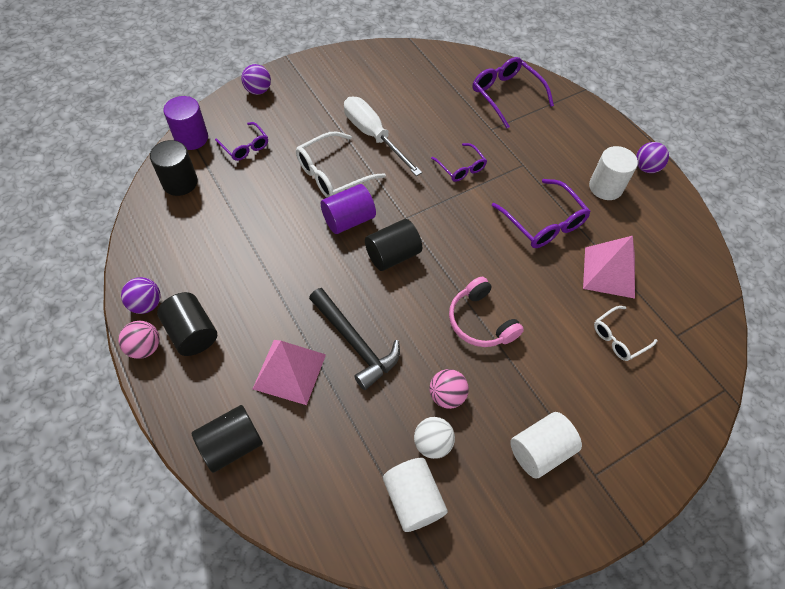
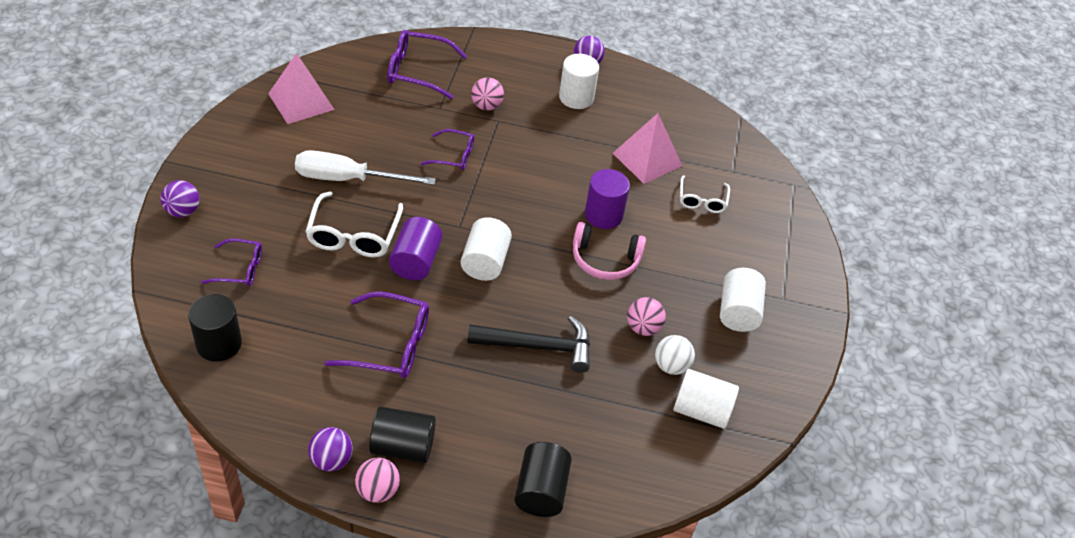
camera: 50 degrees left, 10 degrees down
(191, 138) = (174, 298): purple cylinder -> purple cylinder (603, 215)
(289, 371) = (516, 406): pink pyramid -> pink pyramid (301, 101)
(392, 255) = (485, 262): black cylinder -> white cylinder
(527, 149) = (486, 106): none -> pink ball
(543, 222) = (564, 155): purple glasses -> purple glasses (389, 345)

